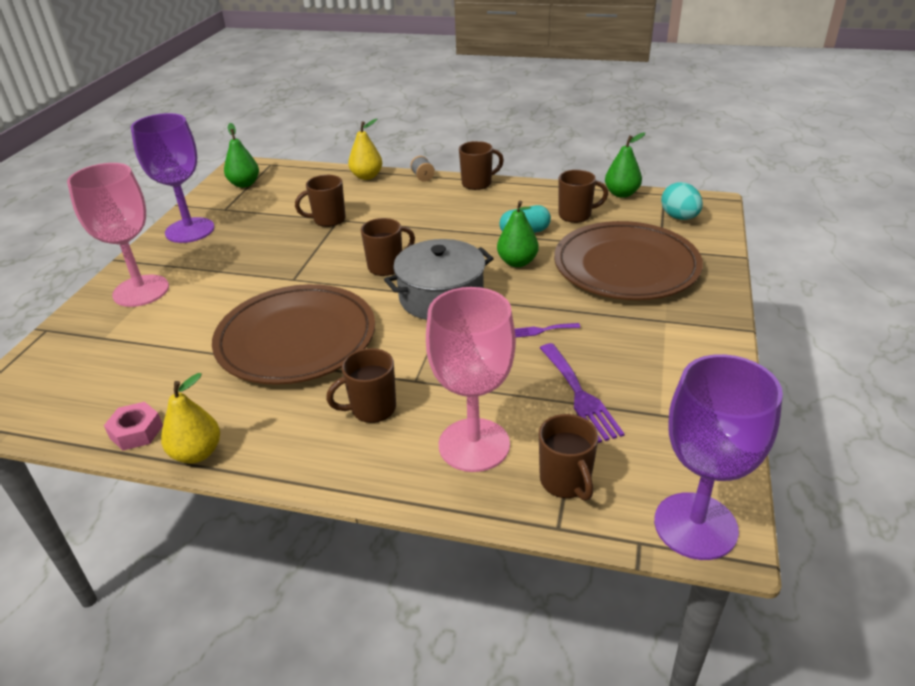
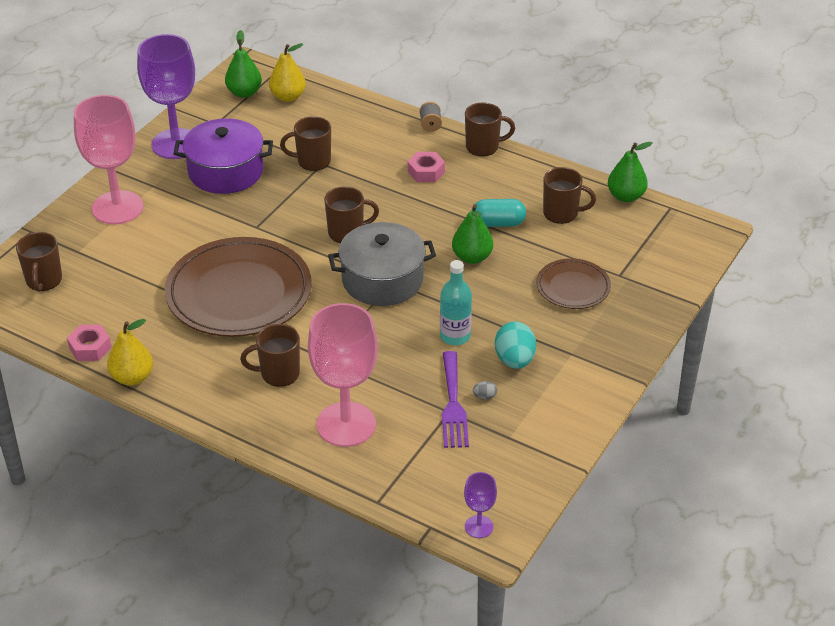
camera: 15 degrees right, 5 degrees up
(246, 242) = (226, 171): none -> purple pot
(367, 176) = (372, 110): yellow pear -> yellow pear (288, 97)
(437, 208) = (426, 172): none -> pink nut
(541, 330) = (455, 336): purple fork -> turquoise bottle
(566, 481) = (402, 470): brown mug -> brown mug (44, 281)
(607, 379) = (484, 396): none -> grey egg
(626, 266) = (573, 287): brown plate -> brown plate, size x0.51
(679, 217) = (665, 241): turquoise egg -> turquoise egg (514, 360)
(695, 526) = (479, 526): purple goblet -> purple goblet, size x0.45

